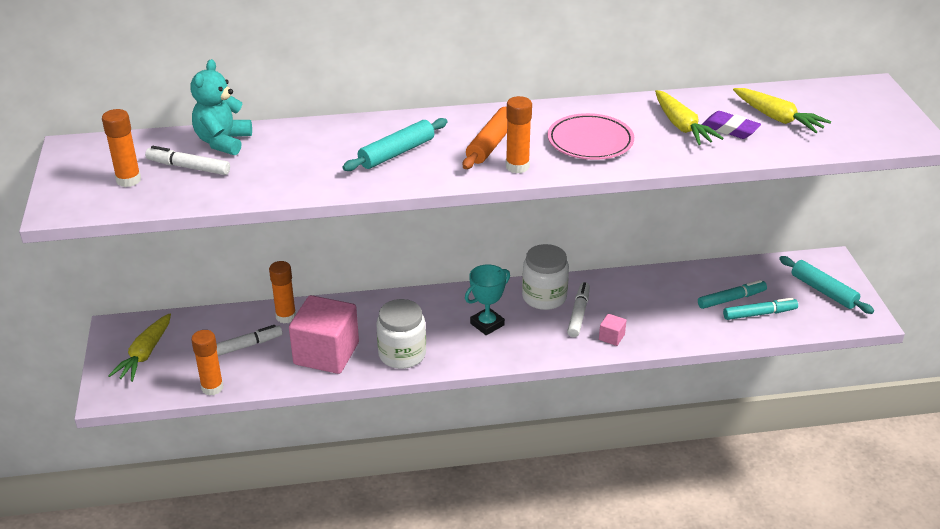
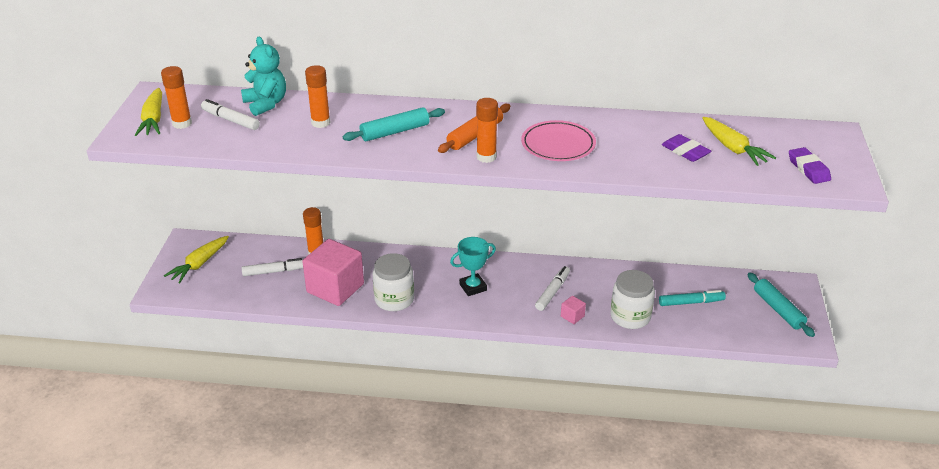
camera: 15 degrees right, 0 degrees up
(212, 387) = (238, 299): orange glue stick -> orange glue stick (320, 123)
(223, 142) = (266, 104): turquoise teddy bear -> turquoise teddy bear turned 120 degrees clockwise
(544, 297) = (530, 273): white jar -> white jar (630, 317)
(682, 126) = (644, 143): yellow carrot -> yellow carrot (153, 120)
(759, 314) = (711, 319): turquoise marker -> none
(865, 129) = (808, 169): none -> purple eraser

